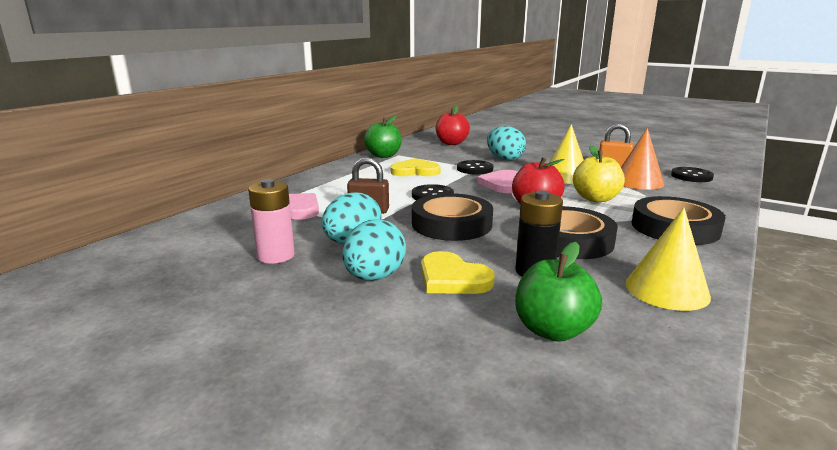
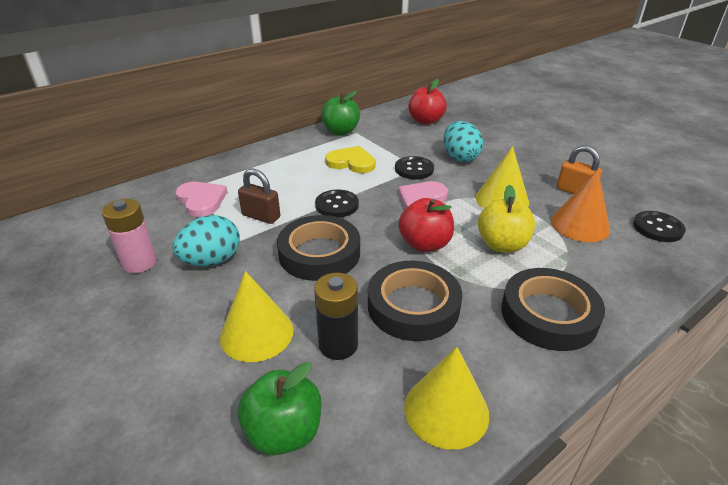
camera: 20 degrees right, 15 degrees up
(374, 277) = (193, 313): turquoise egg -> none
(452, 278) = (256, 333): yellow heart -> yellow cone

